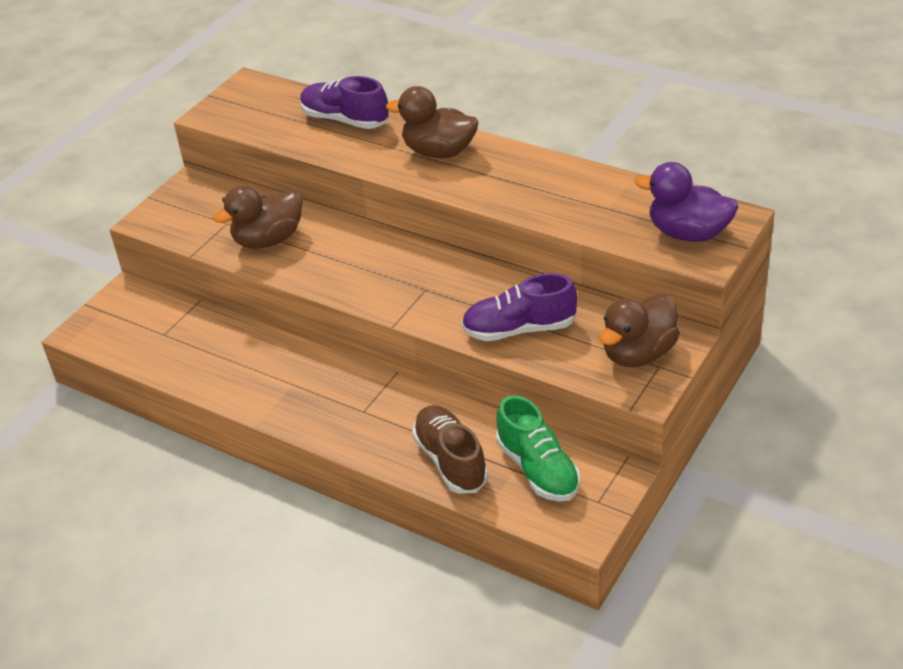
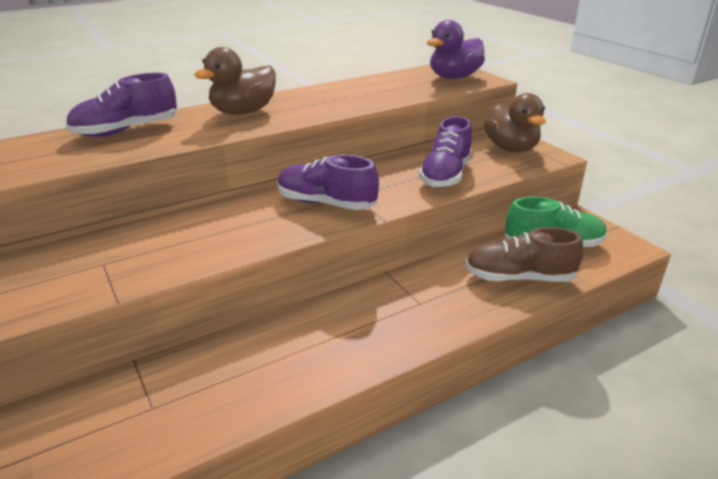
camera: 65 degrees left, 10 degrees down
(268, 240) = (173, 247): brown duck -> none
(395, 280) = (326, 203): none -> purple shoe

